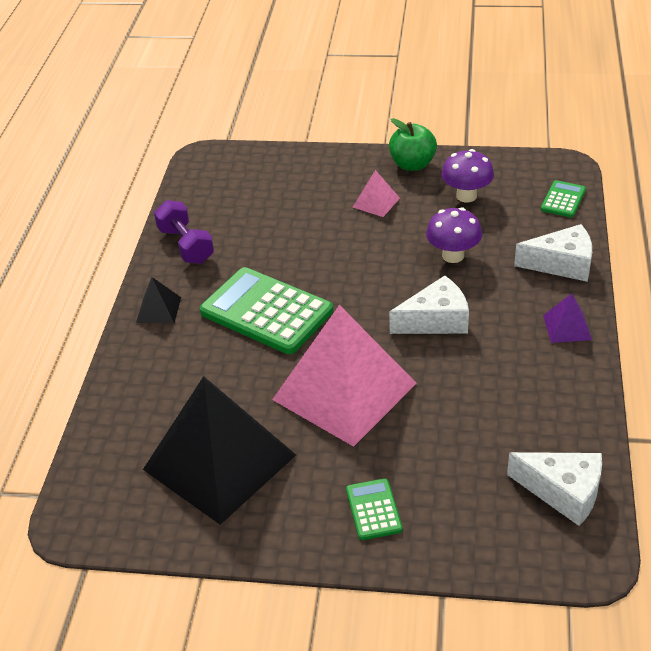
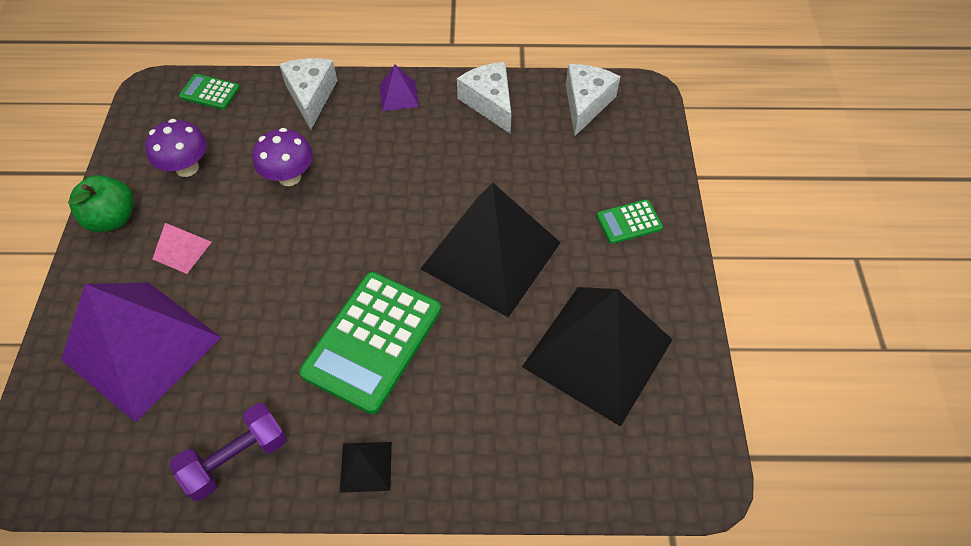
camera: 100 degrees left, 15 degrees up
(287, 193) = (142, 348): none -> purple pyramid
(344, 391) = (491, 255): pink pyramid -> black pyramid
(436, 320) = (388, 188): white cheese -> white cheese (489, 103)

